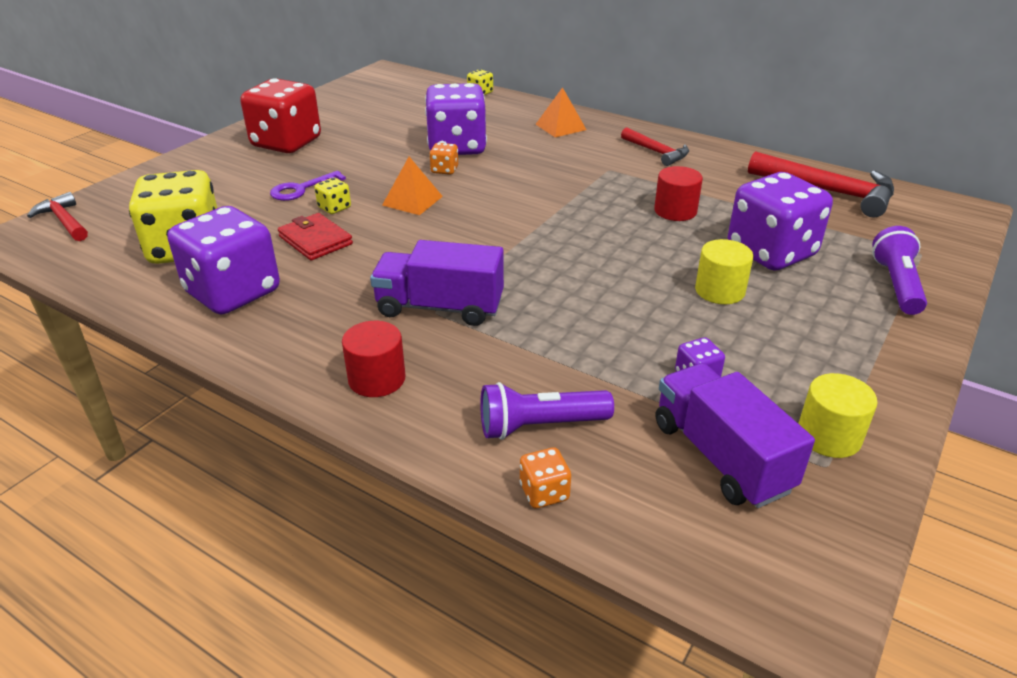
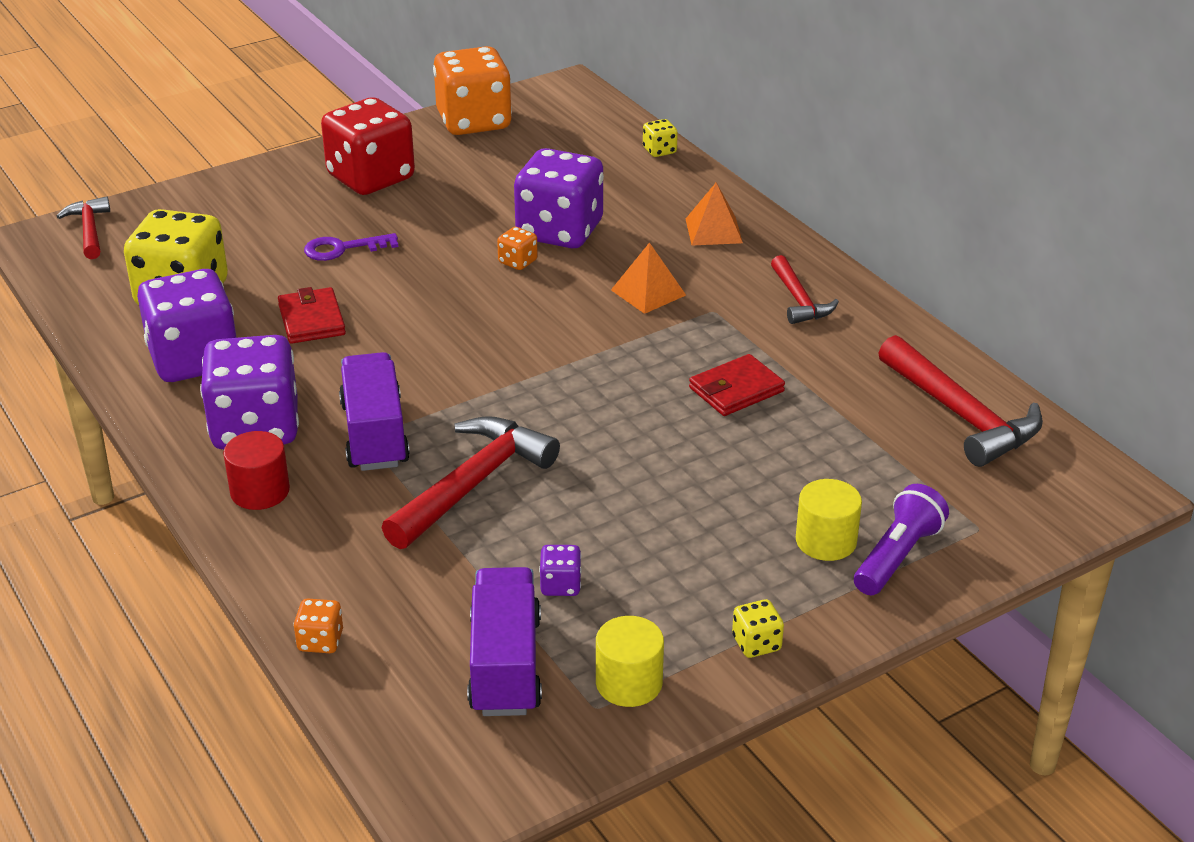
camera: 25 degrees right, 0 degrees up
(334, 208) = (360, 283): yellow dice -> yellow dice (756, 643)
(336, 99) = (474, 121): none -> orange dice
(412, 200) = (449, 295): orange pyramid -> orange pyramid (648, 292)
(440, 307) = (375, 434): purple truck -> purple truck turned 45 degrees clockwise
(539, 426) = (367, 583): purple flashlight -> none
(553, 321) = (473, 484): none -> red hammer
(675, 211) = (736, 389): red cylinder -> red wallet
(719, 291) = (682, 502): yellow cylinder -> yellow cylinder (826, 541)
(771, 252) = (793, 474): purple dice -> purple dice (256, 427)

